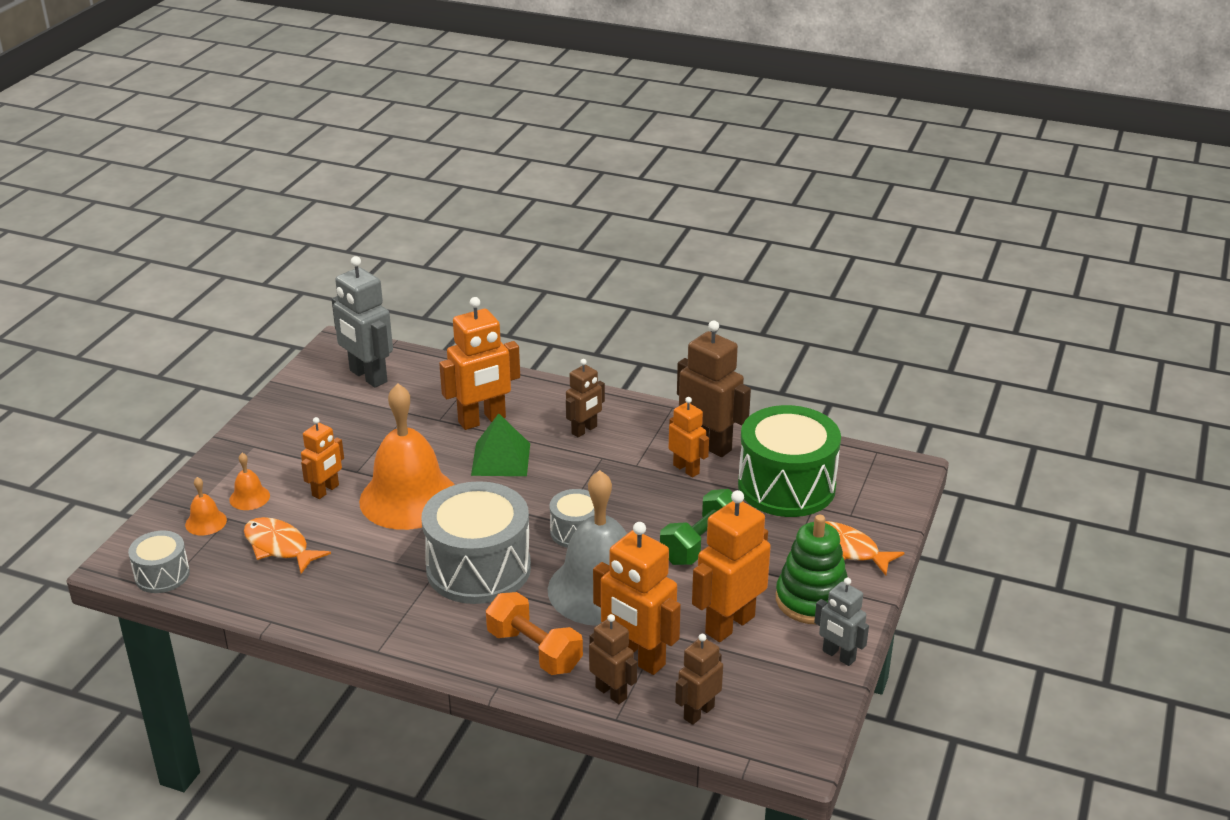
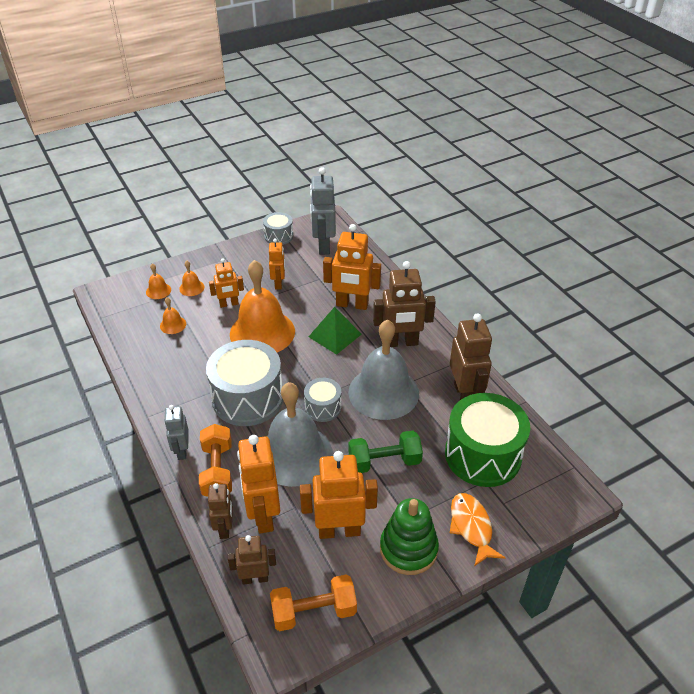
camera: 40 degrees right, 10 degrees up
(162, 575) = (109, 309): grey drum -> grey drum (278, 236)
(279, 547) = (173, 325): orange fish -> orange bell
(584, 430) = (401, 343): brown robot -> brown robot, size x1.70
(623, 484) = (383, 392): none -> grey bell
(686, 469) = (432, 404): orange robot -> orange robot (278, 283)
(788, 701) = (314, 611): none -> orange dumbbell
(838, 656) = (380, 603): grey robot -> grey robot (182, 451)

